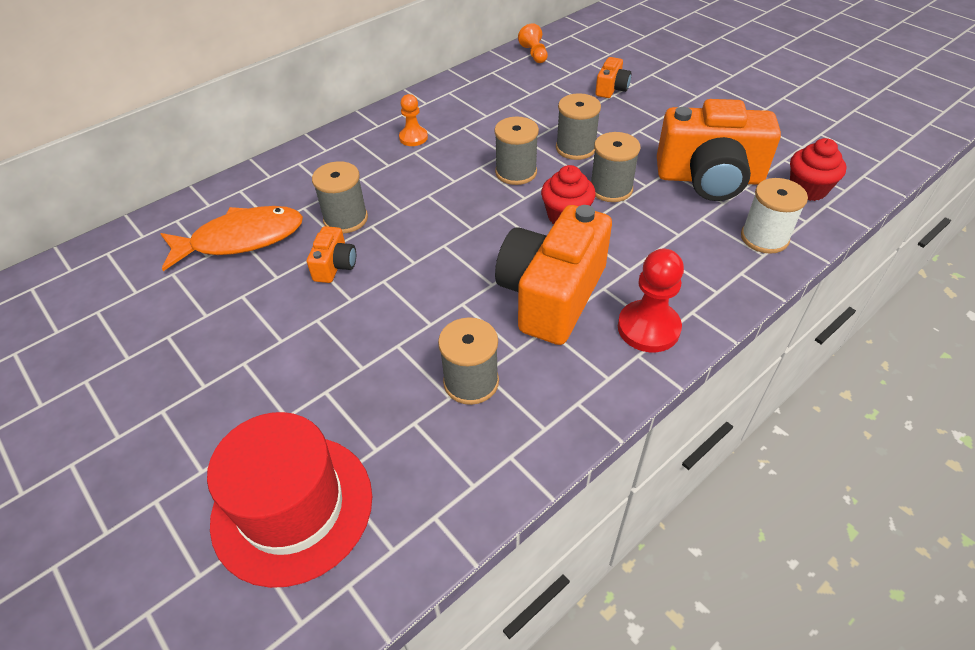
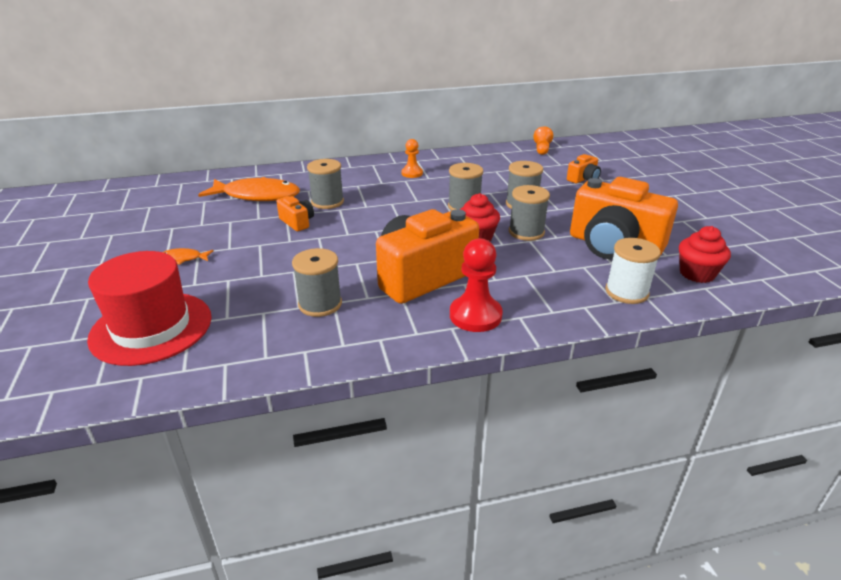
camera: 25 degrees right, 15 degrees down
(233, 382) = (183, 258): none -> orange fish
(335, 266) = (297, 222): orange camera -> orange camera turned 75 degrees counterclockwise

